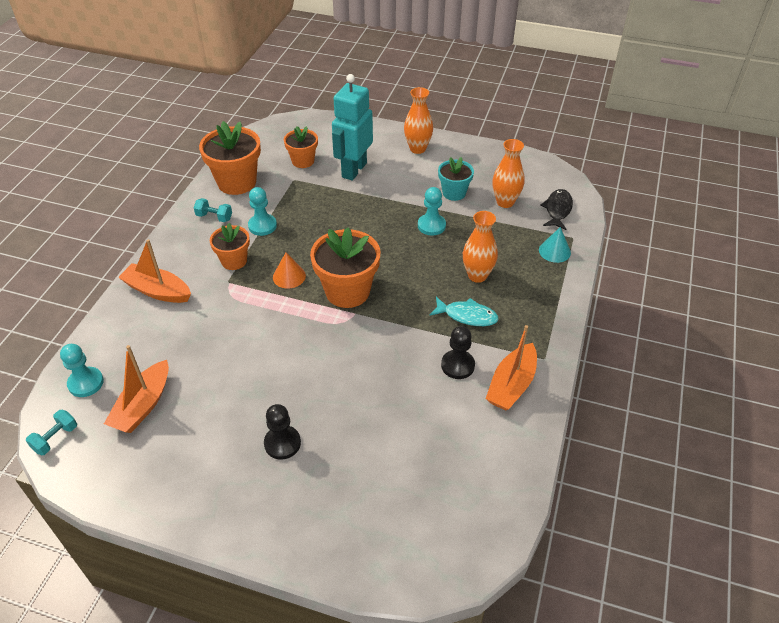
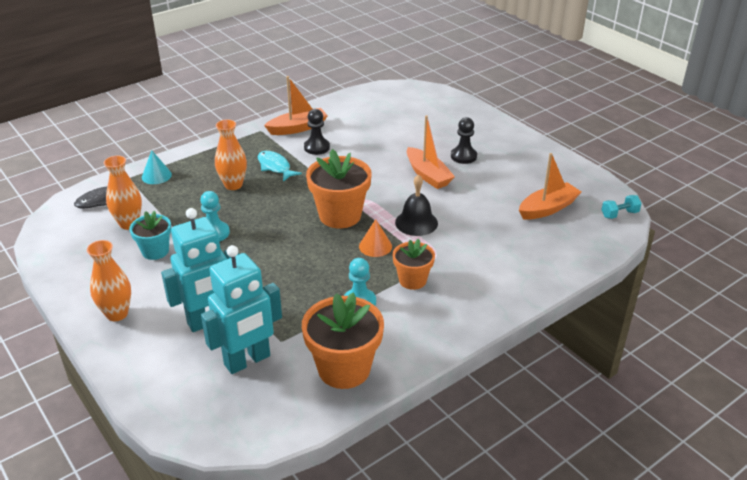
camera: 145 degrees left, 10 degrees down
(86, 383) = (588, 239): turquoise pawn -> none
(158, 291) = (499, 284): orange boat -> orange boat (427, 175)
(214, 217) = (400, 335): turquoise dumbbell -> none
(271, 318) = (416, 222): none -> black bell
(303, 161) = (247, 361): orange flower pot -> turquoise robot

